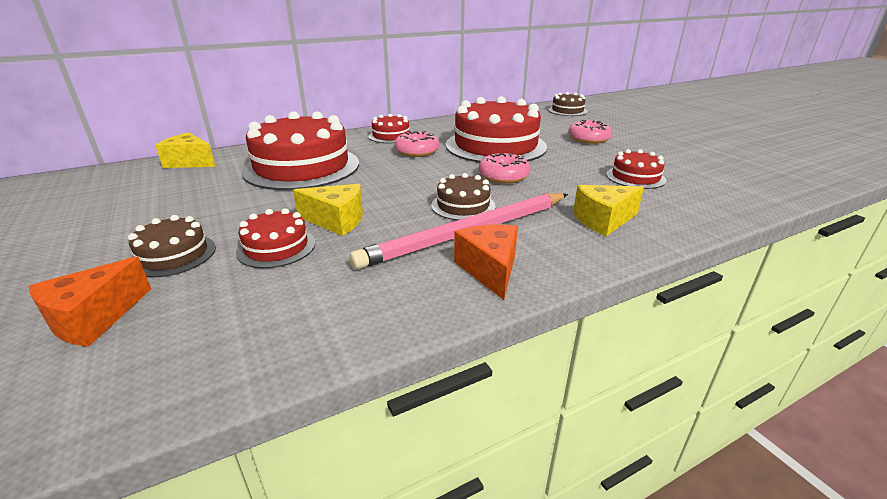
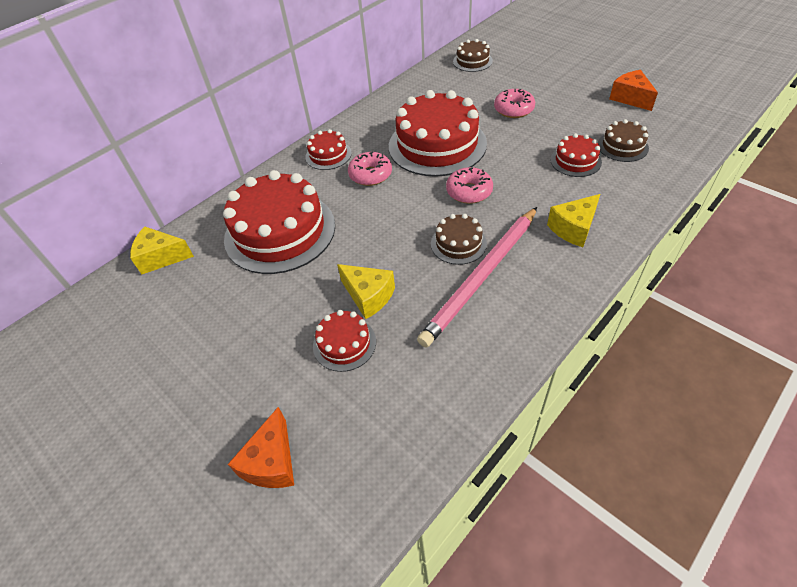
camera: 15 degrees left, 20 degrees up
(173, 255) = (268, 381): brown cake -> brown cake (622, 146)
(336, 221) = (368, 296): yellow cheese -> yellow cheese turned 45 degrees clockwise
(489, 269) = (519, 313): orange cheese -> orange cheese (630, 98)

